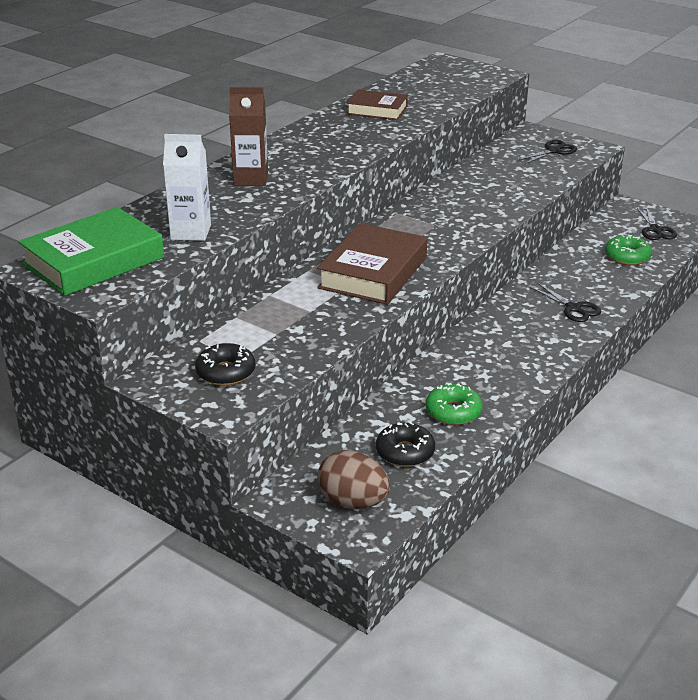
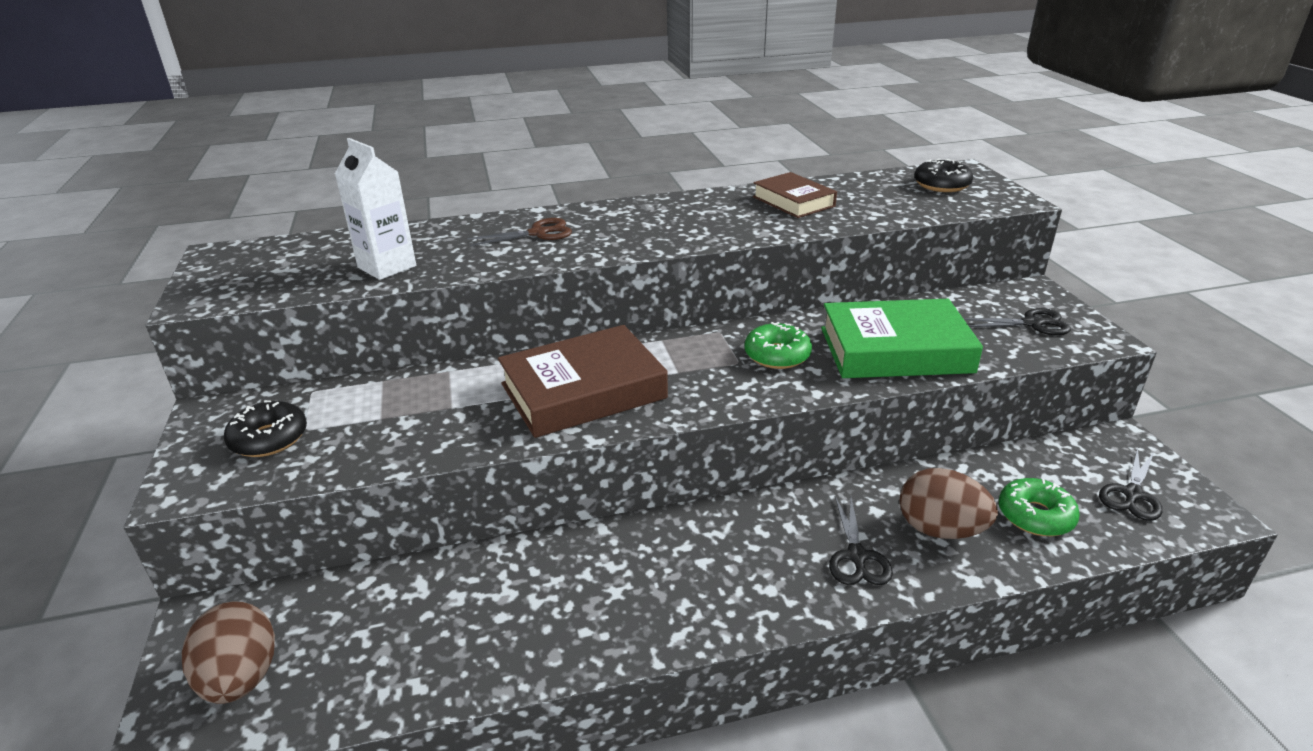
camera: 40 degrees right, 0 degrees up
(94, 261) = (266, 264): green book -> green book (895, 350)
(251, 179) = (538, 233): brown carton -> brown scissors
(405, 452) = (384, 645): black donut -> black donut (941, 185)
(453, 412) = (510, 622): green donut -> green donut (777, 355)
(595, 281) = (940, 530): none -> brown egg

